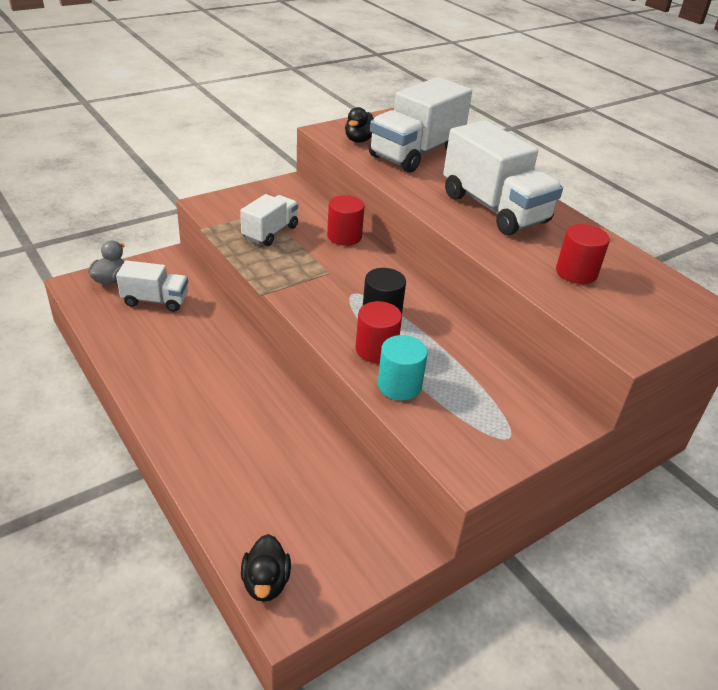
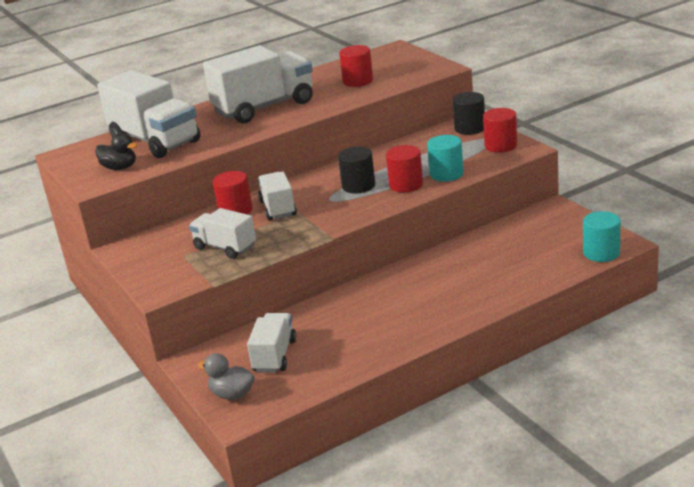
camera: 80 degrees left, 10 degrees down
(266, 582) = (601, 253): black duck -> turquoise cylinder
(341, 260) = (278, 208): none -> white truck
(483, 446) = (501, 146): none -> red cylinder
(545, 419) = (470, 128): none -> black cylinder

